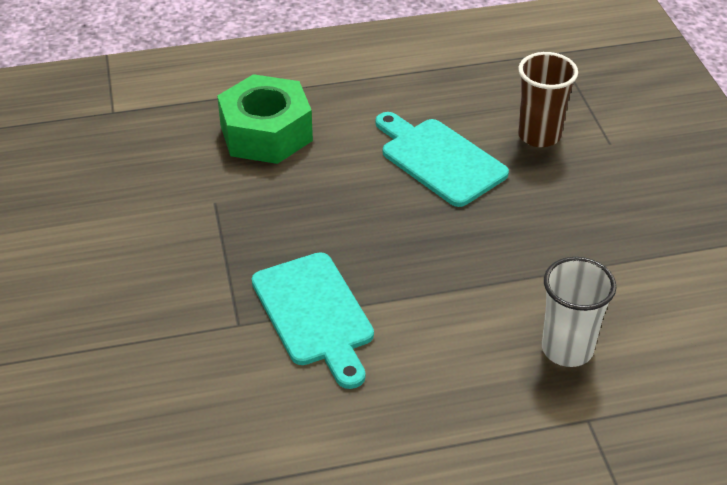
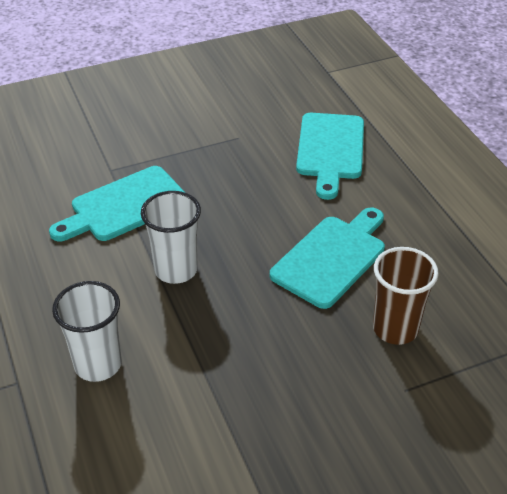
camera: 80 degrees right, 0 degrees up
(266, 133) = (330, 150): green nut -> turquoise cutting board
(435, 277) = (176, 270): none -> white cup

